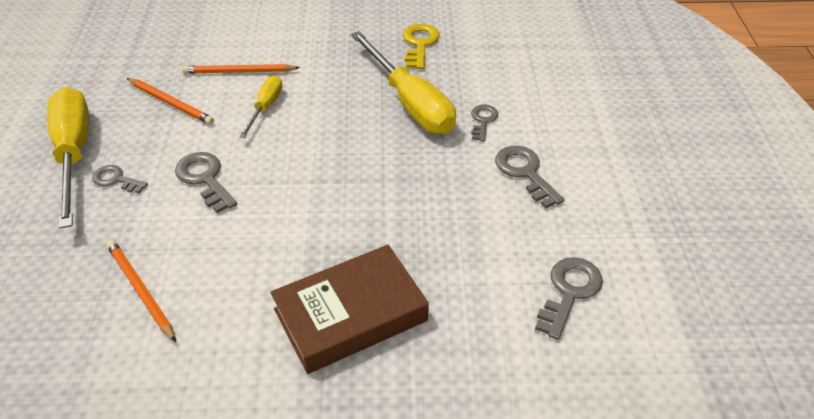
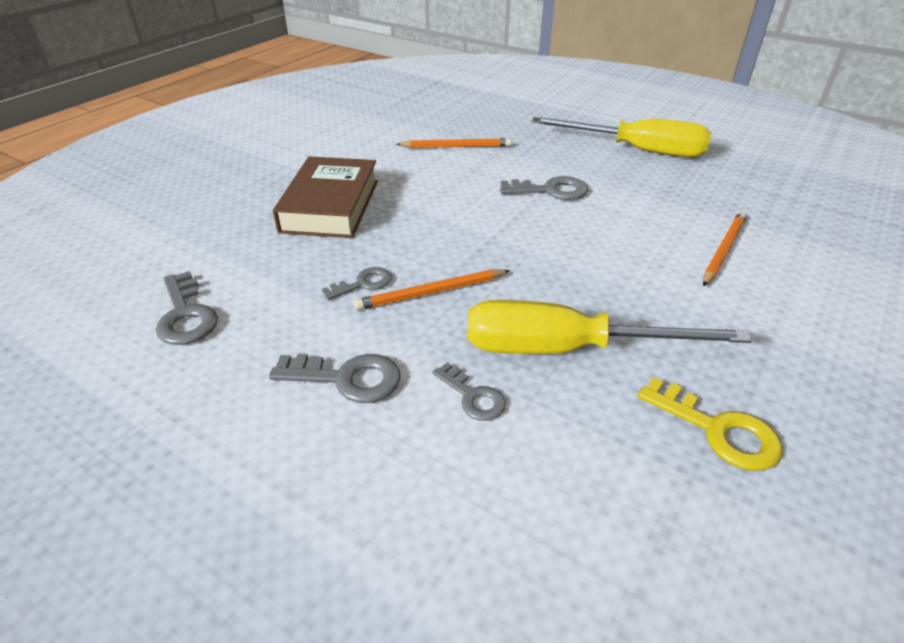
camera: 125 degrees right, 5 degrees down
(116, 180) = (586, 159): grey key -> grey key (363, 284)
(171, 103) = (684, 200): orange pencil -> orange pencil (431, 292)
(265, 107) = (638, 246): yellow screwdriver -> none

